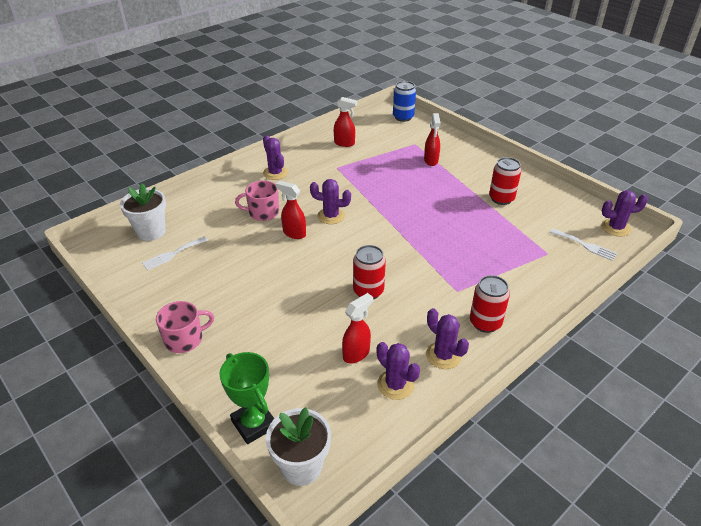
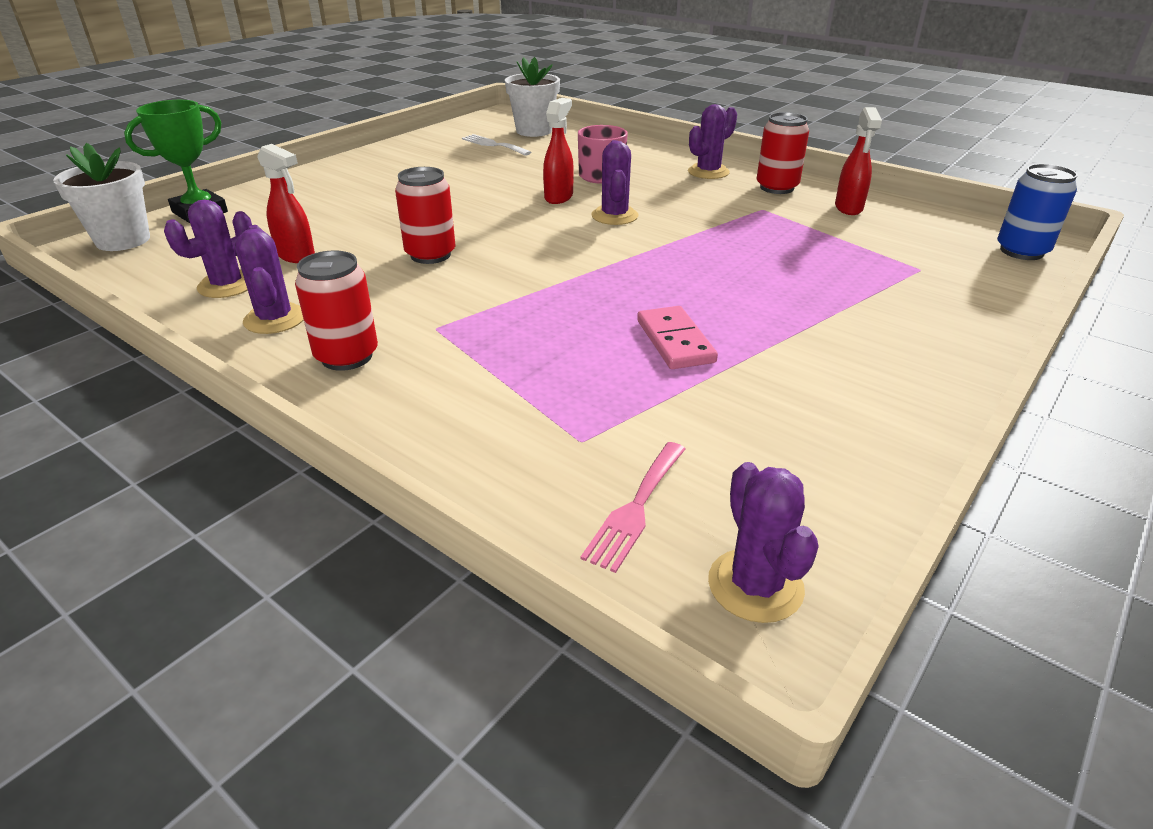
camera: 80 degrees right, 5 degrees down
(185, 339) = (343, 168): pink mug -> none
(431, 161) = (867, 288): red spray bottle -> none
(443, 355) = (275, 319): purple cactus -> purple cactus turned 60 degrees counterclockwise
(474, 218) = (675, 341): none -> pink domino
(501, 198) = (778, 376): red can -> red can (776, 188)
(585, 245) = (636, 508): white fork -> pink fork

